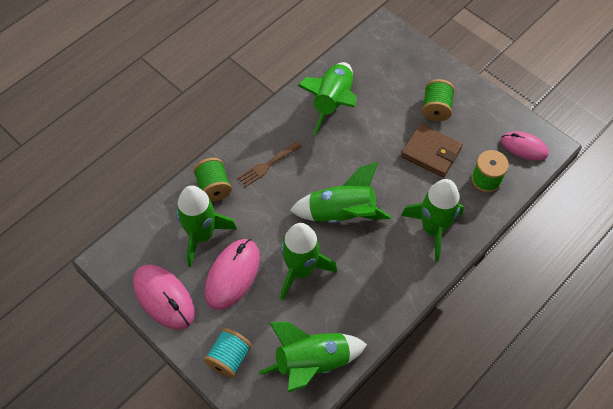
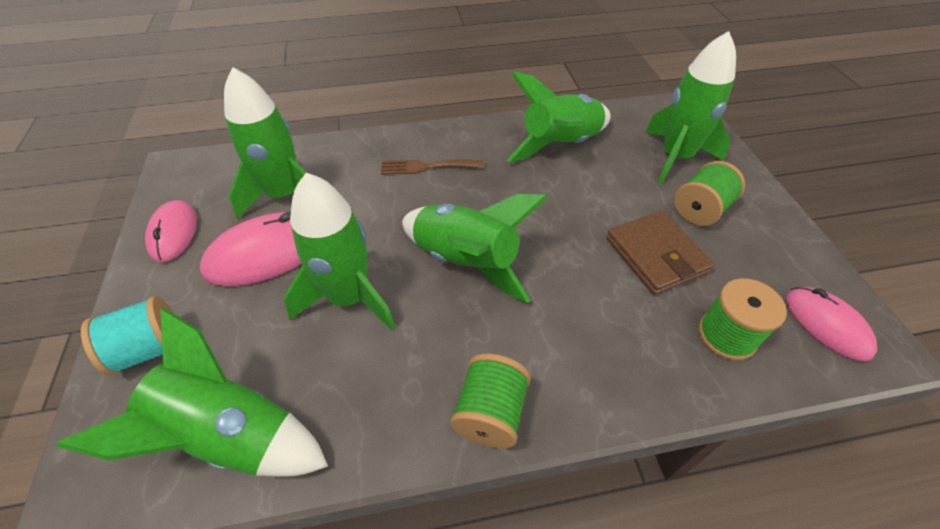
camera: 35 degrees right, 10 degrees down
(164, 298) = (173, 233): pink mouse -> pink mouse, size x0.66
(214, 187) = (348, 158): green spool -> green spool (490, 413)
(433, 229) = (584, 357): green rocket -> green rocket (676, 157)

